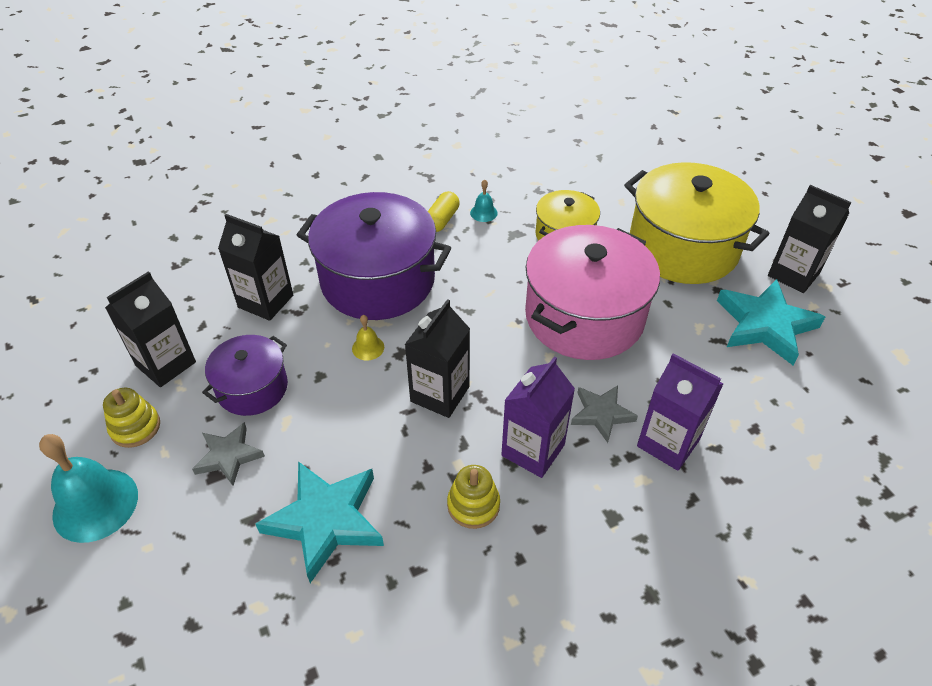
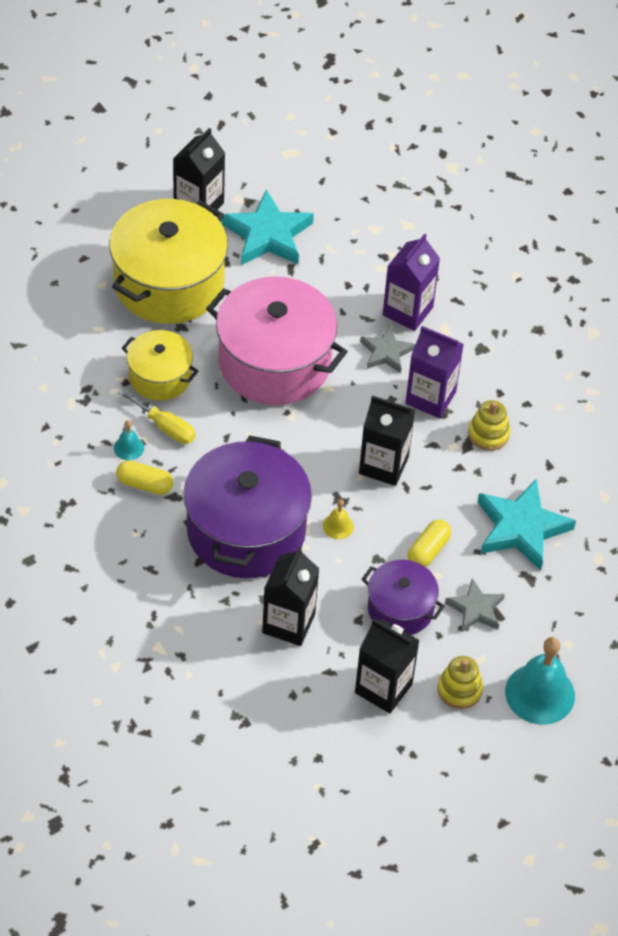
camera: 100 degrees left, 5 degrees up
(318, 421) = (428, 550): none -> yellow capsule
(505, 235) = (165, 427): none -> yellow screwdriver

